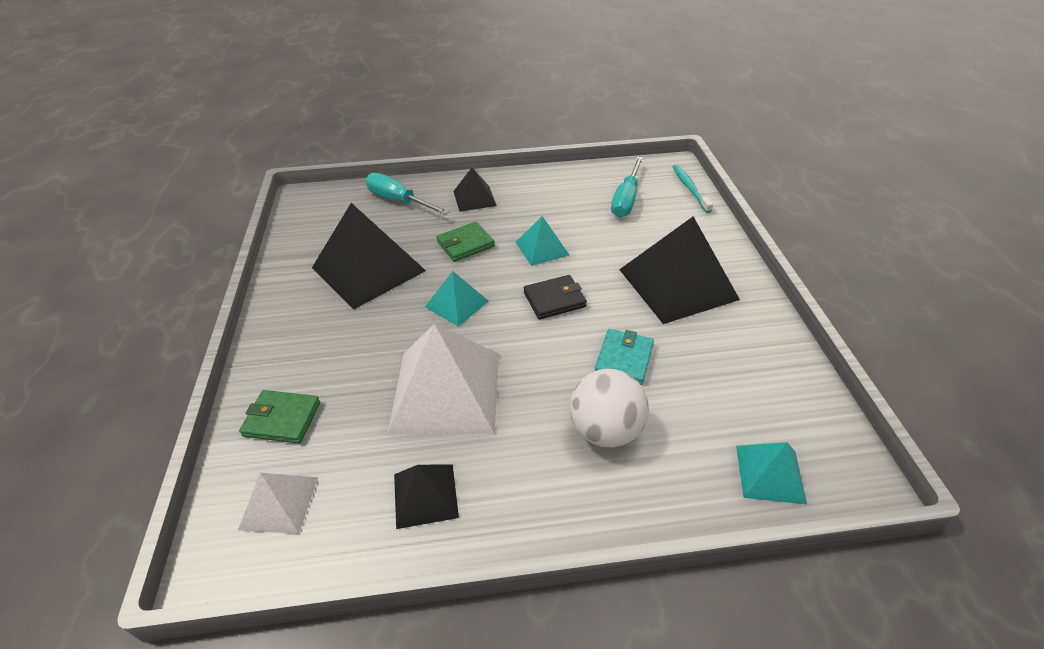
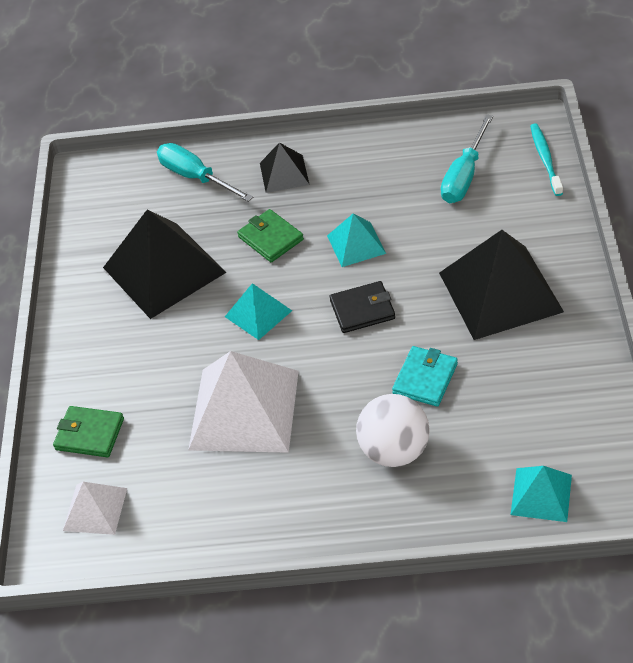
camera: 10 degrees right, 5 degrees up
(425, 495) = (223, 506): black pyramid -> none
(465, 244) = (270, 238): green wallet -> green wallet turned 75 degrees clockwise

